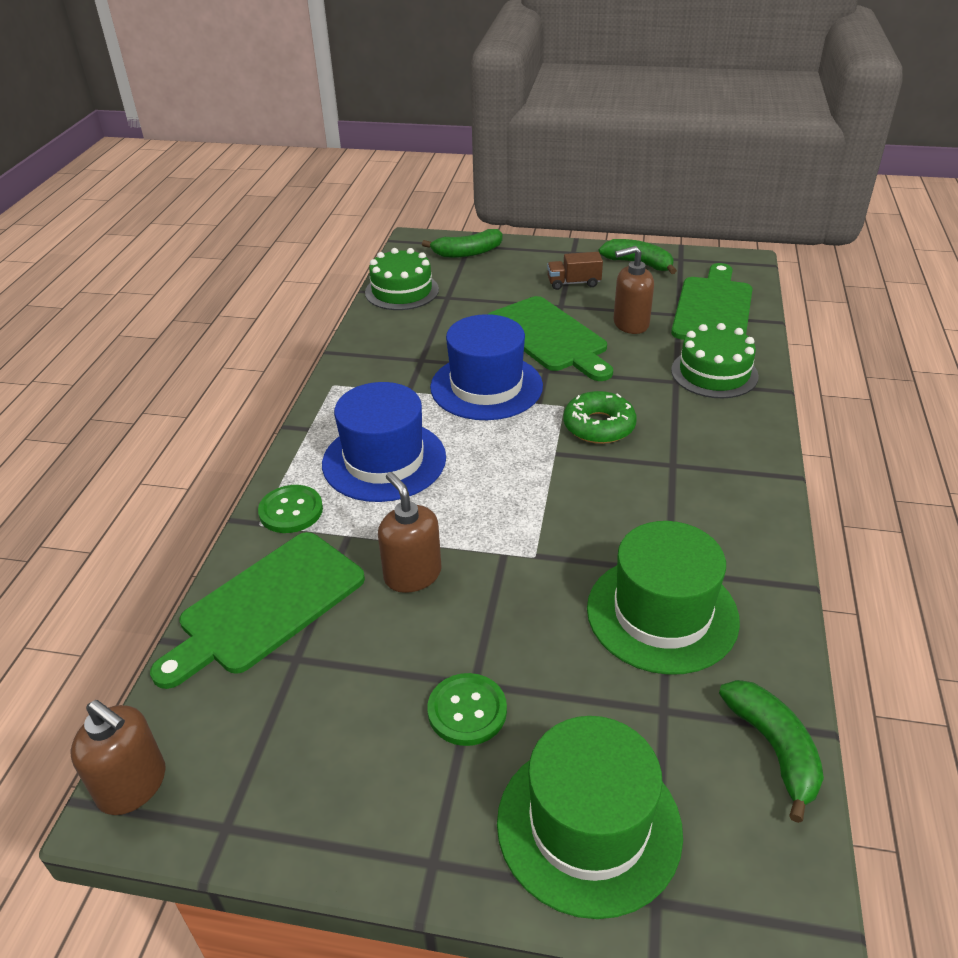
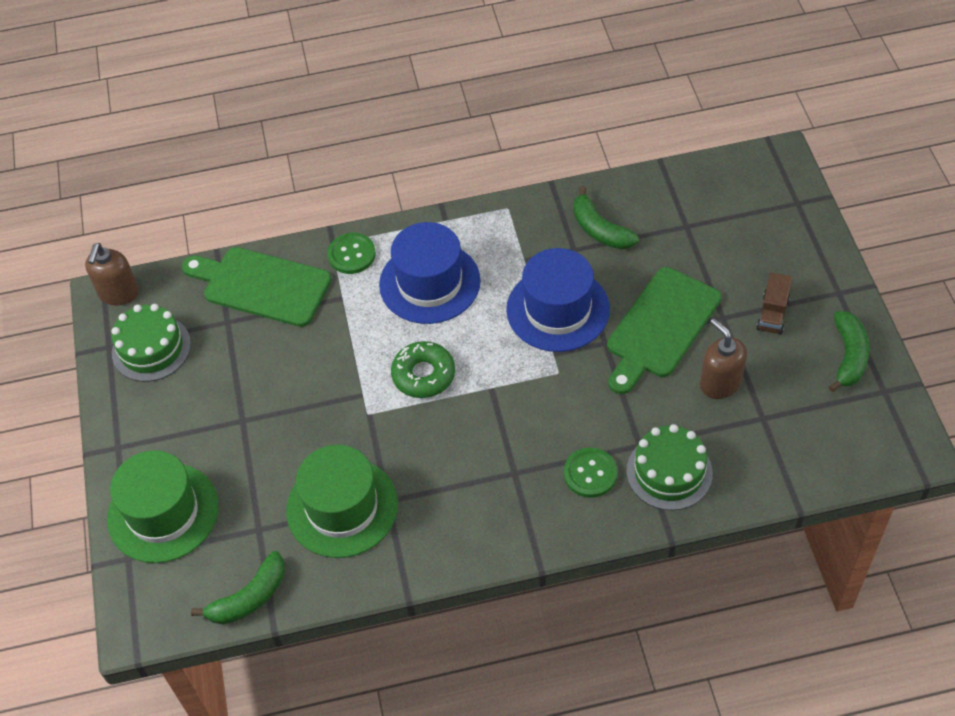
camera: 70 degrees right, 15 degrees up
(402, 291) = (676, 188): green cake -> green cake (151, 348)
(412, 575) = (320, 350): brown soap dispenser -> none
(467, 253) = (780, 208): green banana -> green banana (600, 230)
(467, 711) = (220, 424): green button -> green button (590, 473)
(573, 283) = (772, 314): brown truck -> brown truck turned 135 degrees counterclockwise
(599, 426) = (541, 406): green donut -> green donut (423, 375)
(713, 308) = (792, 445): green cutting board -> none

